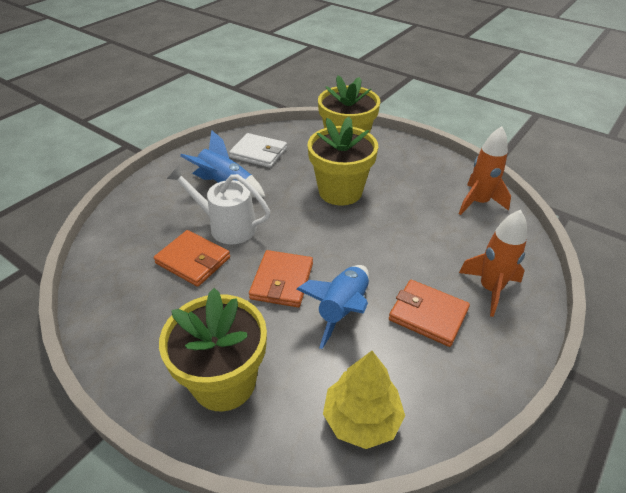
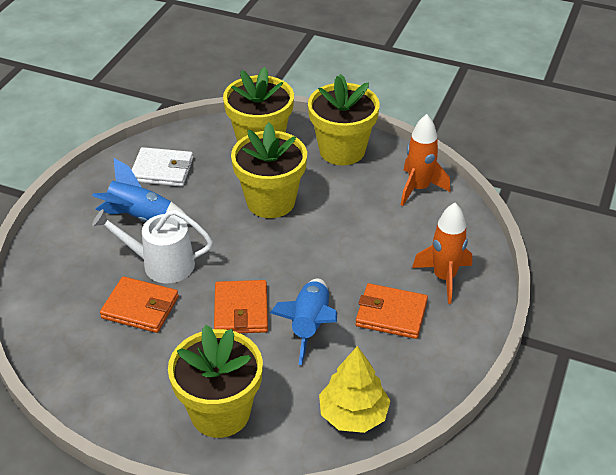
camera: 15 degrees left, 0 degrees up
(414, 161) = (342, 150): none -> yellow flower pot

